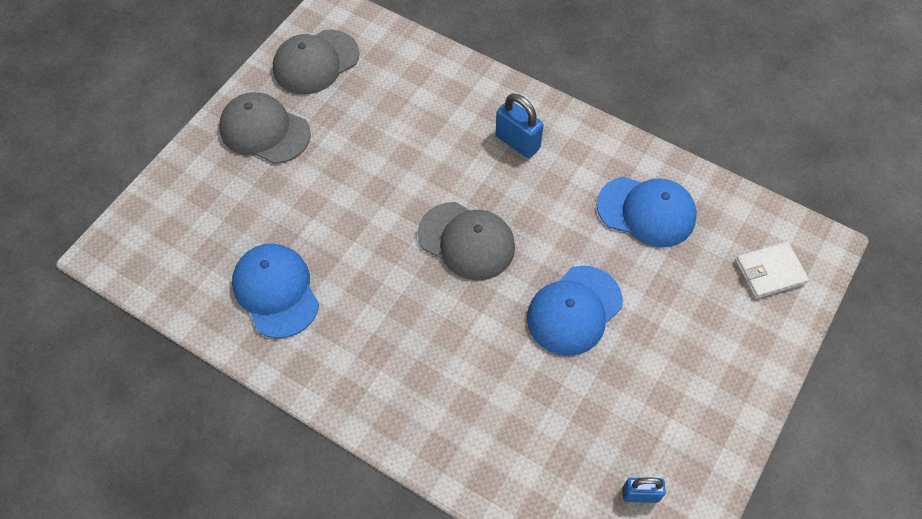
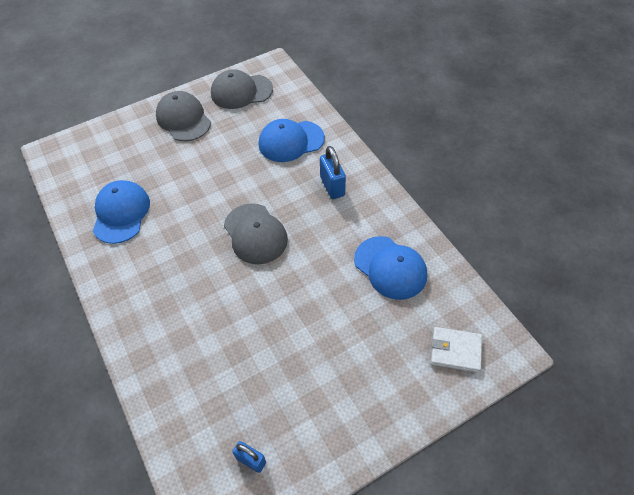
camera: 30 degrees right, 5 degrees down
(574, 310) = (294, 310): blue cap -> blue cap (291, 141)

